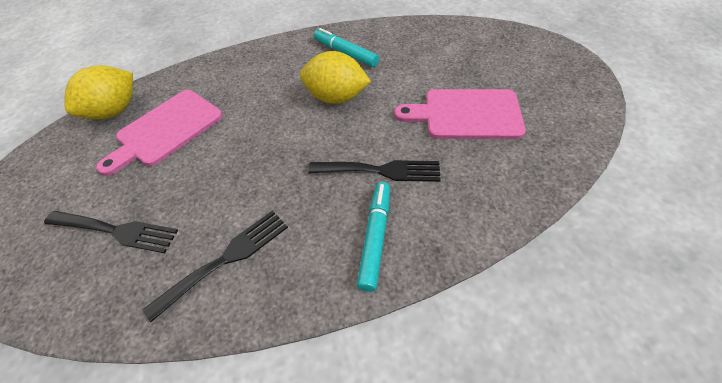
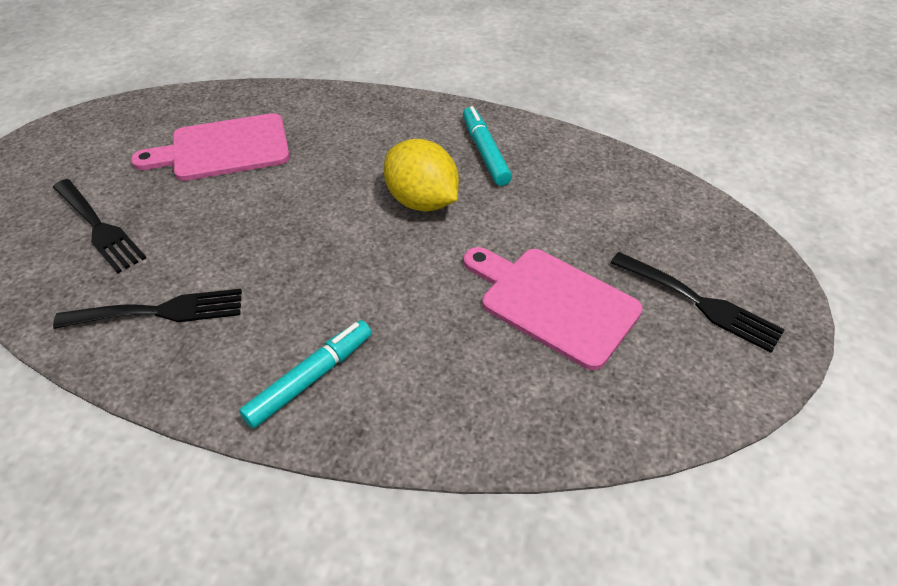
camera: 30 degrees right, 5 degrees down
(114, 111) = (197, 104): yellow lemon -> none
(380, 170) = (387, 311): black fork -> black fork (700, 303)

